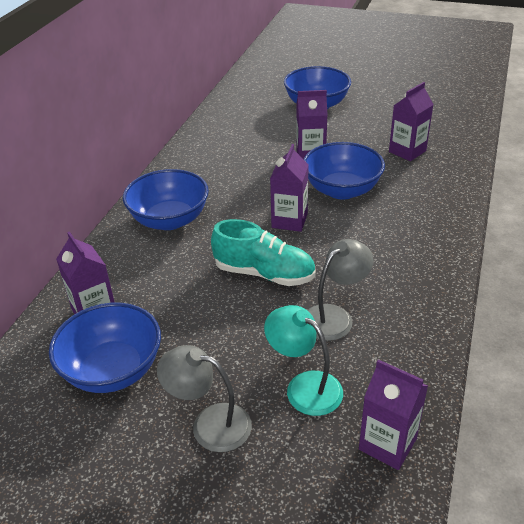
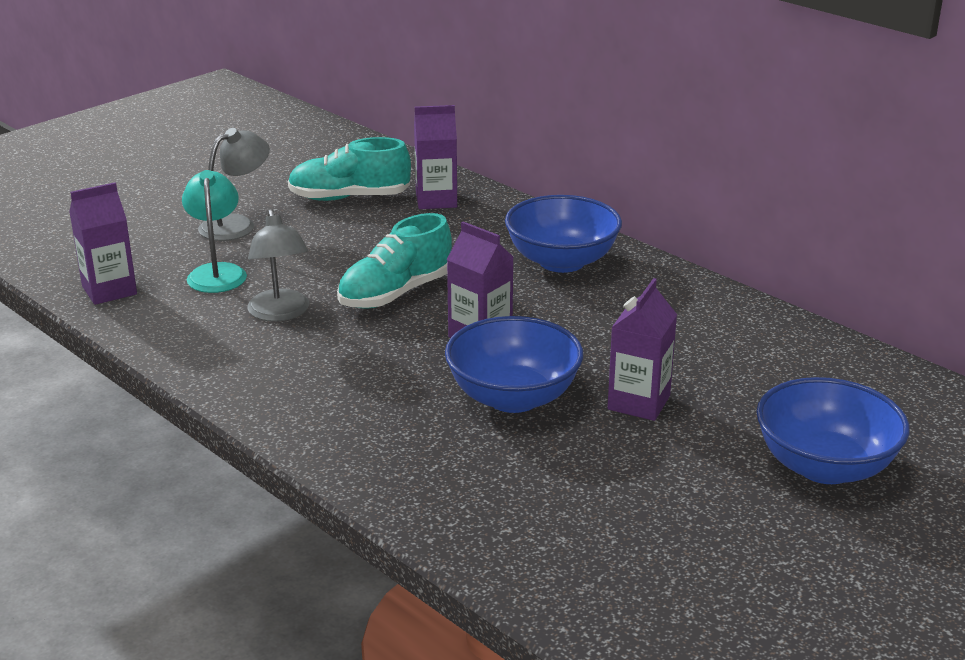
camera: 115 degrees right, 10 degrees down
(113, 370) = (349, 198): blue bowl -> turquoise shoe
(304, 386) = (217, 272): turquoise lamp -> turquoise lamp turned 75 degrees counterclockwise
(407, 151) = (571, 503): purple carton -> none

